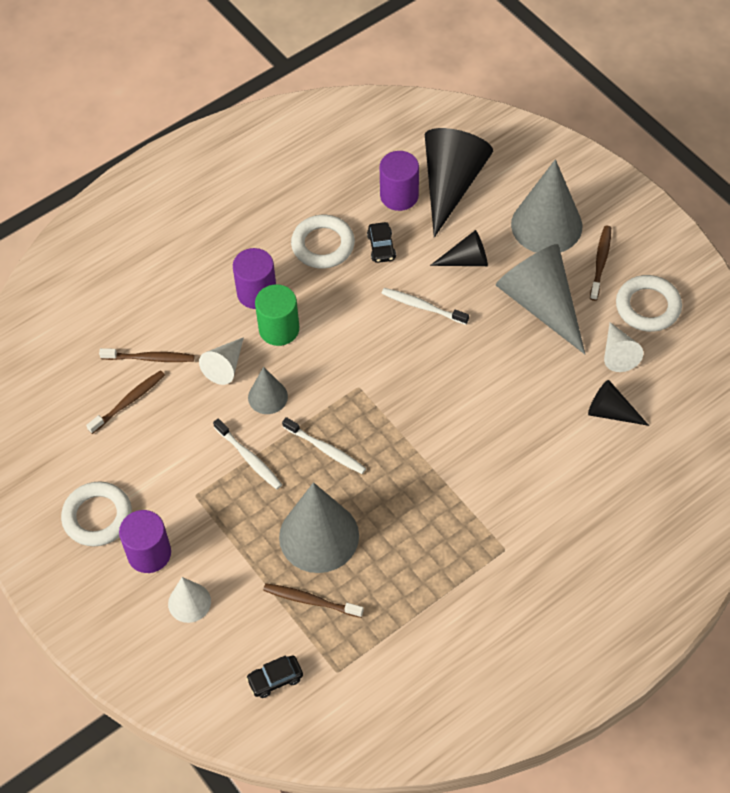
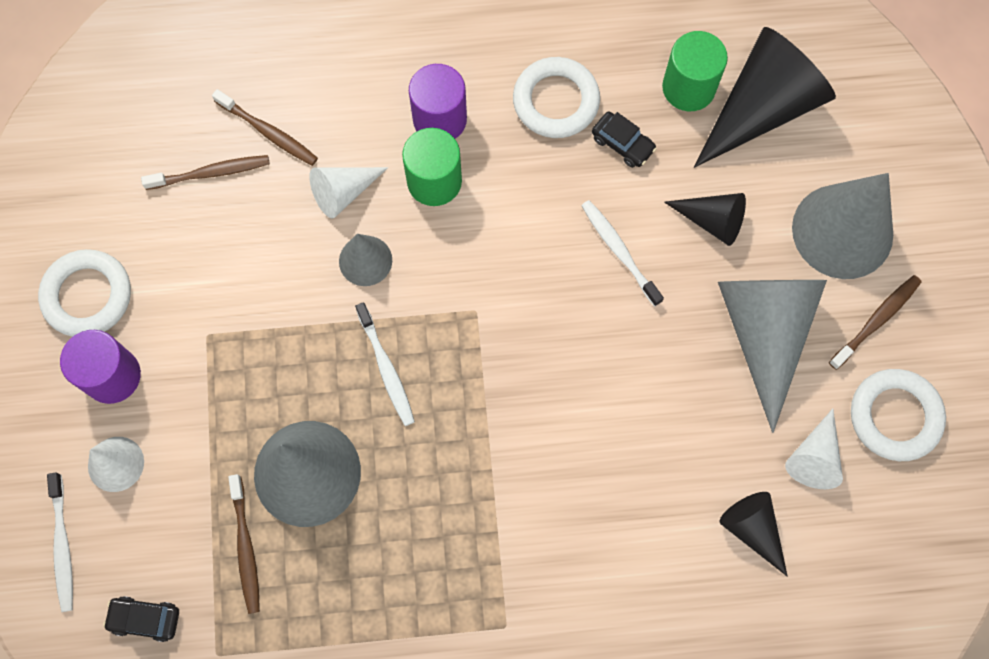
camera: 30 degrees right, 15 degrees up
(249, 458) = (294, 326): white toothbrush -> white toothbrush (63, 546)
(310, 600) = (245, 548): brown toothbrush -> brown toothbrush turned 150 degrees counterclockwise
(381, 247) = (622, 143): black car -> black car turned 75 degrees counterclockwise
(399, 196) = (688, 88): purple cylinder -> green cylinder

